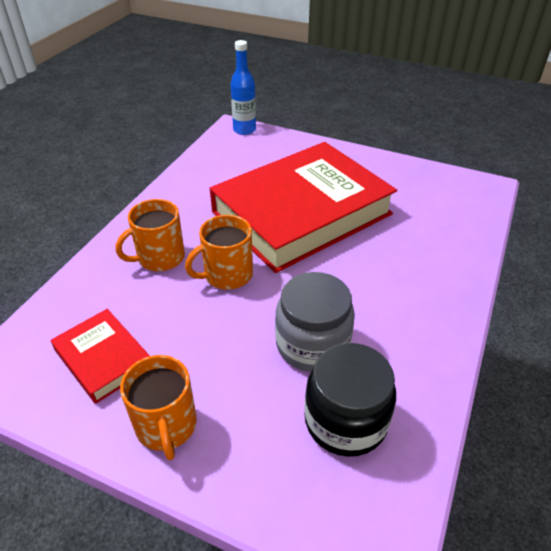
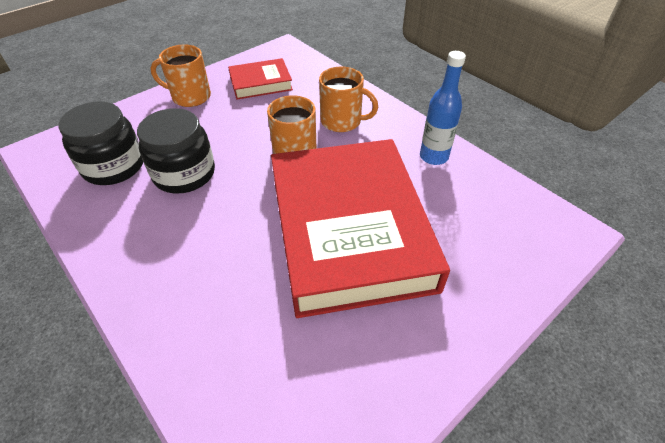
camera: 115 degrees right, 5 degrees up
(160, 258) = (342, 121): orange mug -> orange mug turned 120 degrees clockwise
(244, 130) = (566, 241): blue bottle -> blue bottle (433, 157)
(312, 344) = (184, 174): grey jar -> black jar

